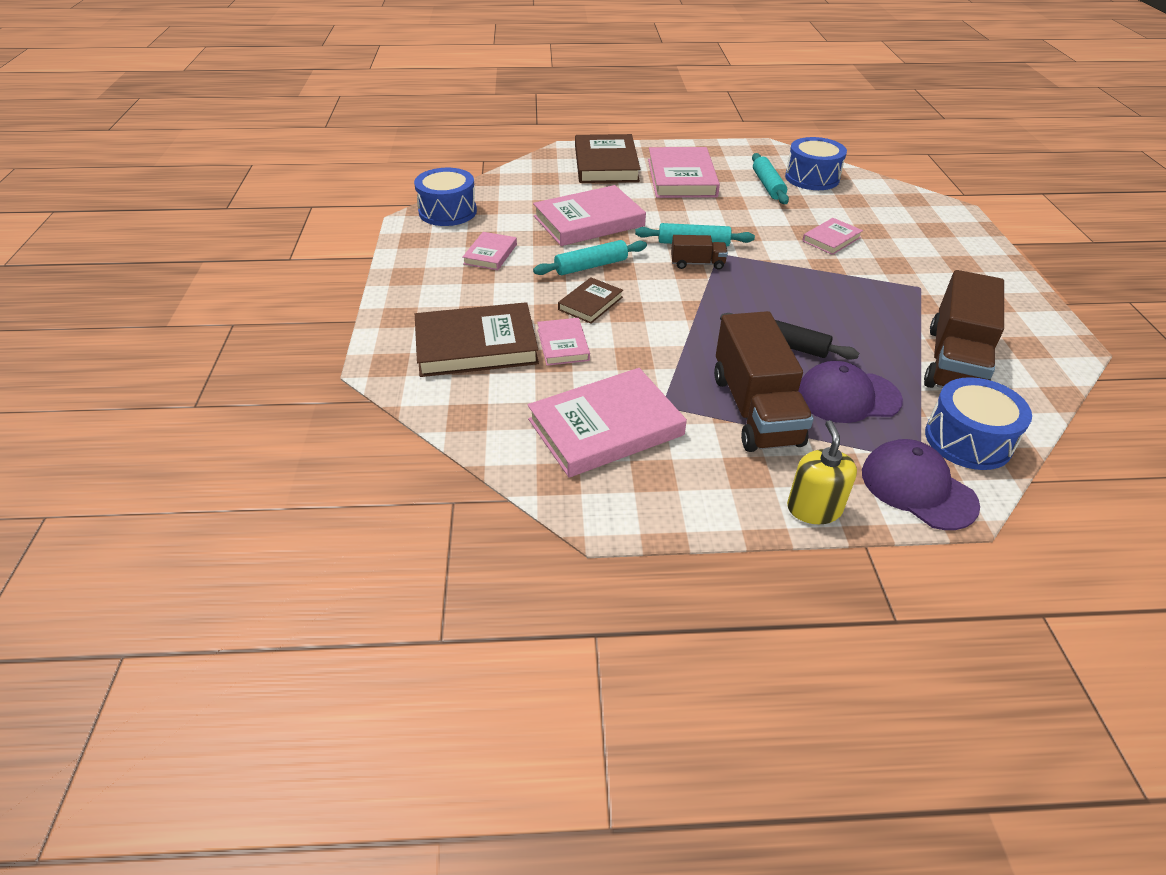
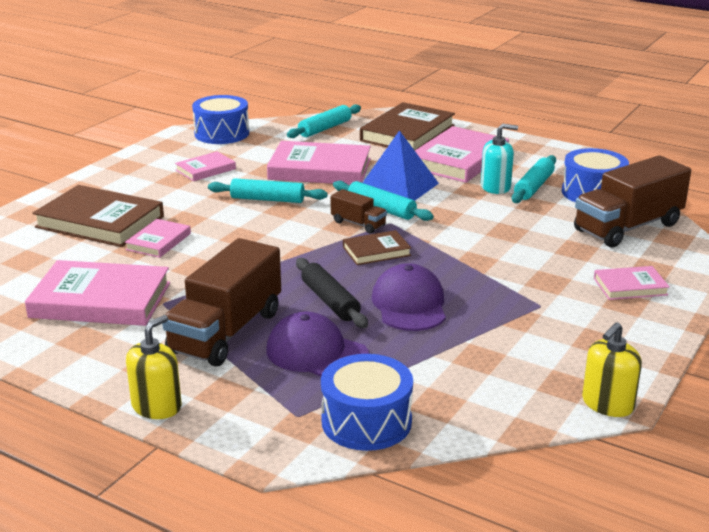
camera: 35 degrees right, 15 degrees down
(532, 179) = (325, 128): none -> turquoise rolling pin
(590, 303) = (224, 223): brown book -> brown book (376, 251)
(674, 218) = (398, 187): none -> blue pyramid
(743, 194) = (495, 187): none -> turquoise soap dispenser
(831, 239) = (519, 244): pink book -> pink book (630, 286)
(918, 488) = (260, 431): purple cap -> purple cap (409, 304)
(954, 361) = (464, 368): brown truck -> brown truck (628, 227)
(1069, 349) = (607, 404): none -> yellow soap dispenser

